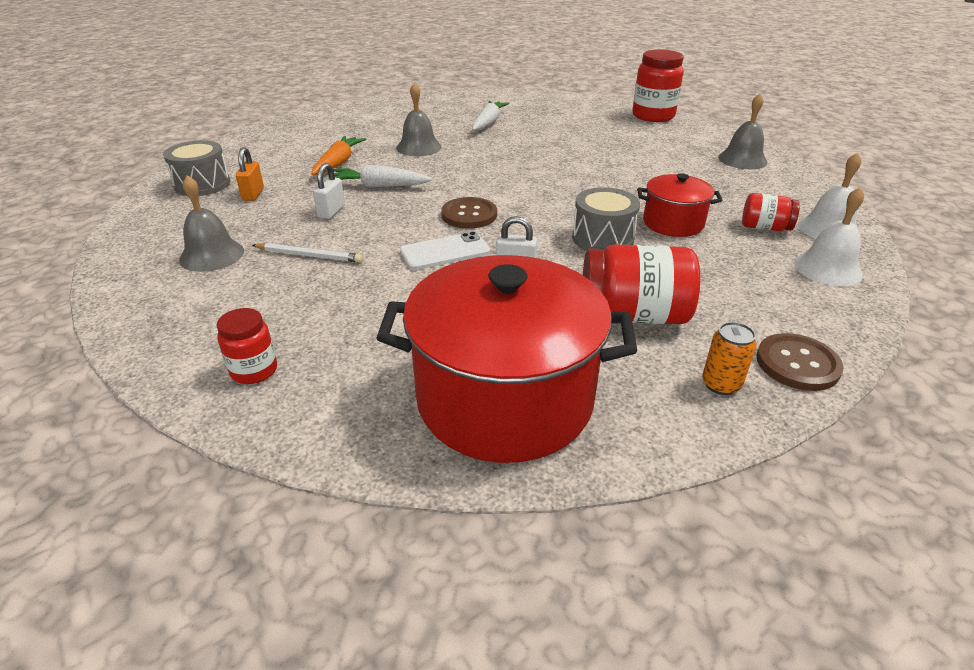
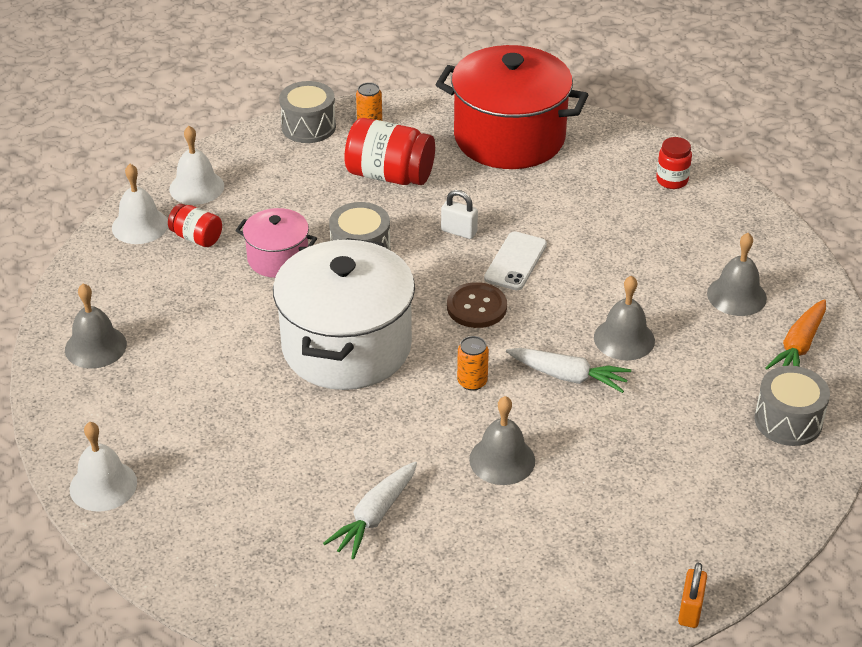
camera: 165 degrees left, 5 degrees up
(253, 194) = (718, 388): orange padlock -> orange padlock (690, 610)
(309, 255) = (643, 279): white pencil -> none
(331, 212) = (624, 339): white padlock -> grey bell
(338, 163) = (617, 439): orange carrot -> orange carrot (798, 347)
(445, 252) = (515, 261): white phone -> white phone turned 60 degrees counterclockwise
(453, 175) = (472, 382): none -> orange can
(562, 180) = (346, 346): none -> white pot
(653, 116) = (103, 485): red jar -> white bell
(673, 223) = (278, 258): red pot -> pink pot
(797, 364) = (308, 126): brown button -> grey drum

